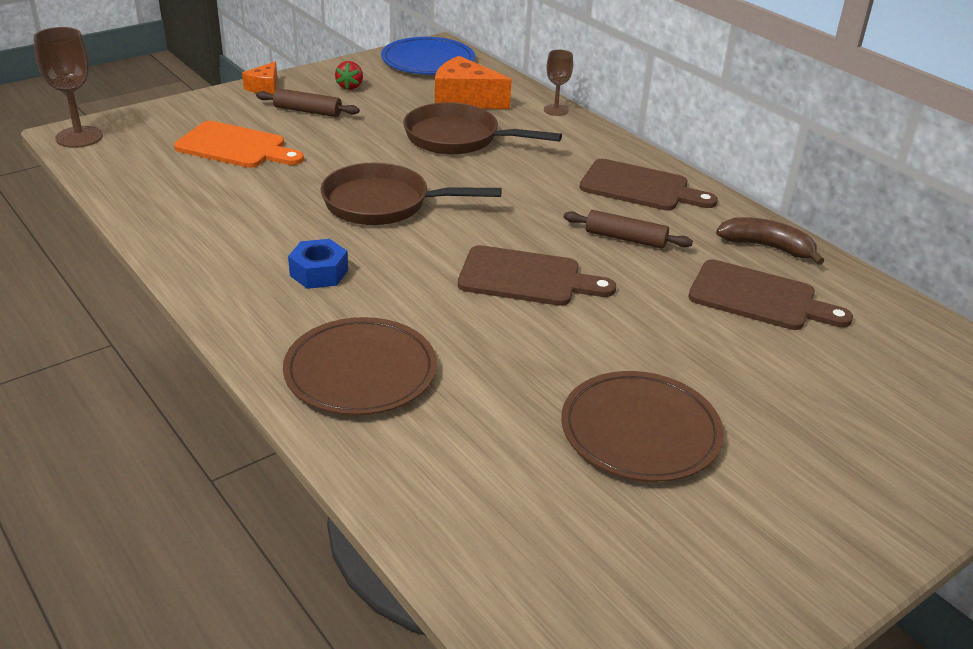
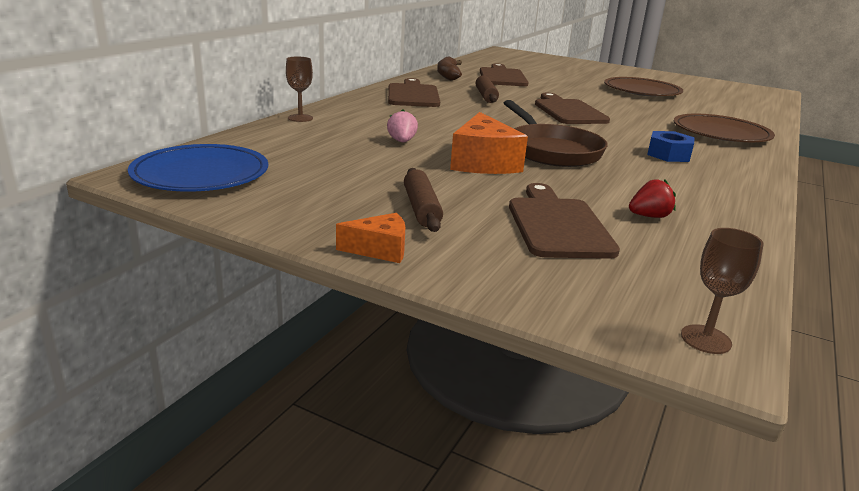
camera: 115 degrees left, 10 degrees down
(79, 137) = (705, 339): brown goblet -> brown goblet, size x0.61
(236, 147) = (557, 225): orange cutting board -> brown cutting board
(350, 86) = (324, 200): red strawberry -> red strawberry (649, 216)
(458, 138) = (402, 141): brown pan -> pink strawberry
(464, 100) = (309, 147): orange cheese -> orange cheese (483, 162)

